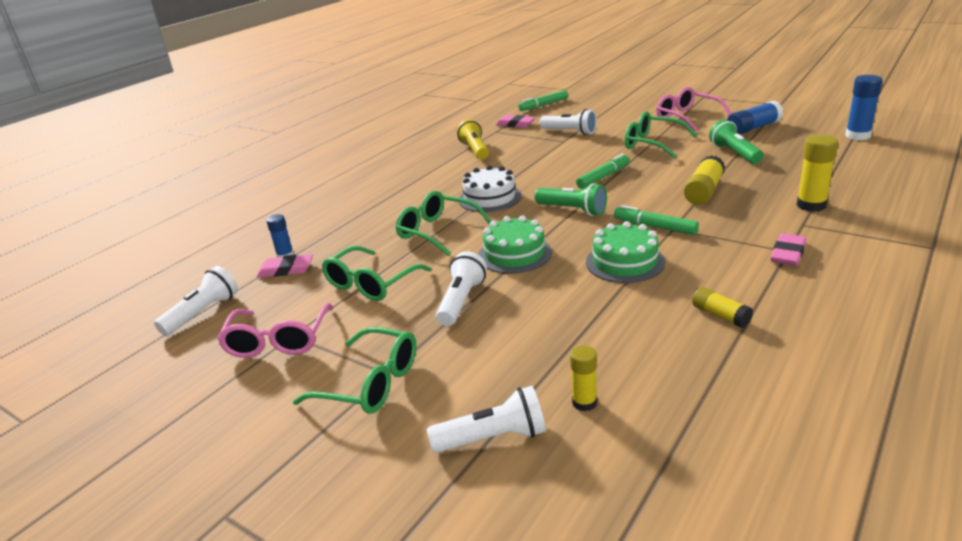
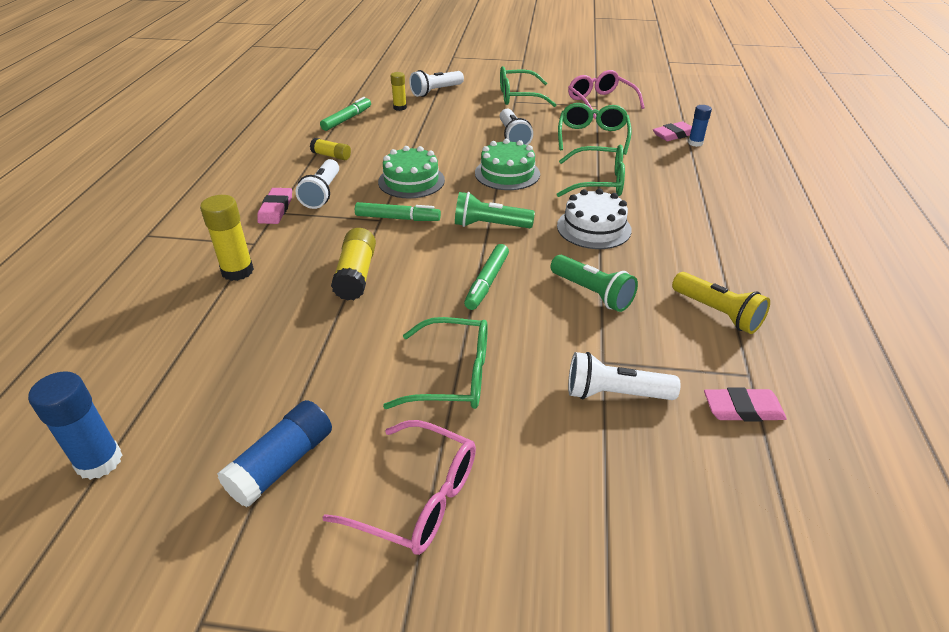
camera: 150 degrees right, 10 degrees up
(203, 313) = (676, 105): white flashlight -> white flashlight (322, 193)
(543, 105) = (773, 516): green marker -> green marker (347, 119)
(734, 154) = (319, 366): green flashlight -> green flashlight (592, 293)

